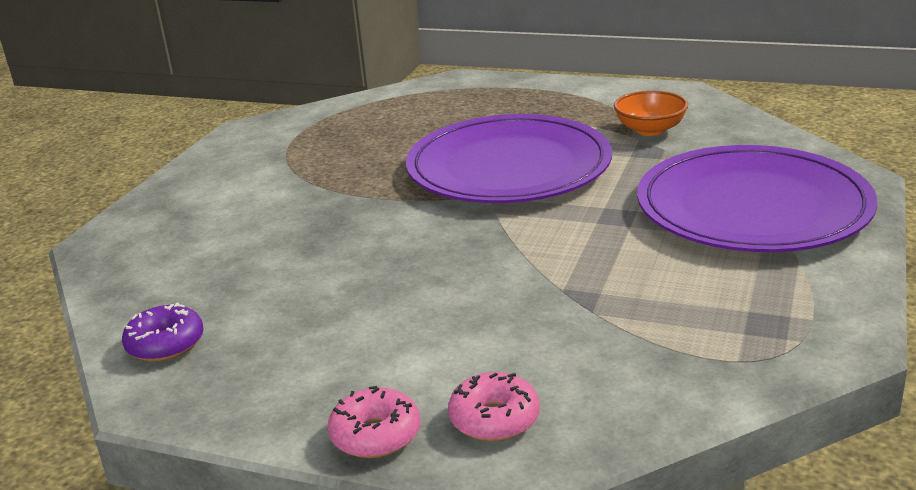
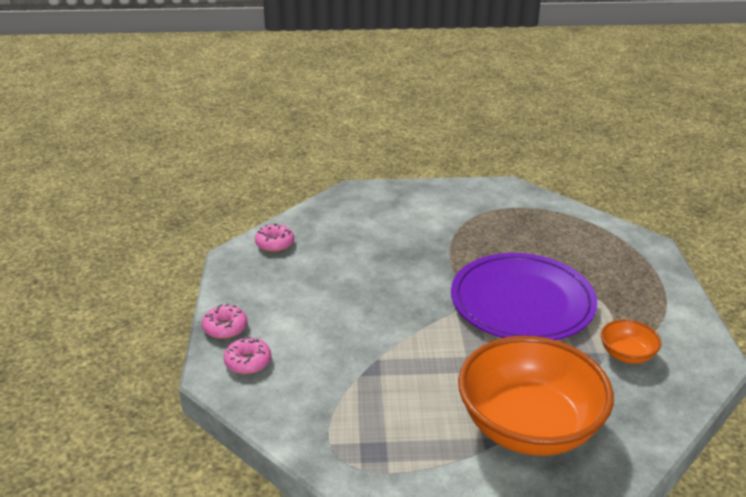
camera: 65 degrees right, 5 degrees up
(165, 344) = (275, 243): purple donut -> pink donut
(753, 207) = (529, 427): purple plate -> orange bowl

